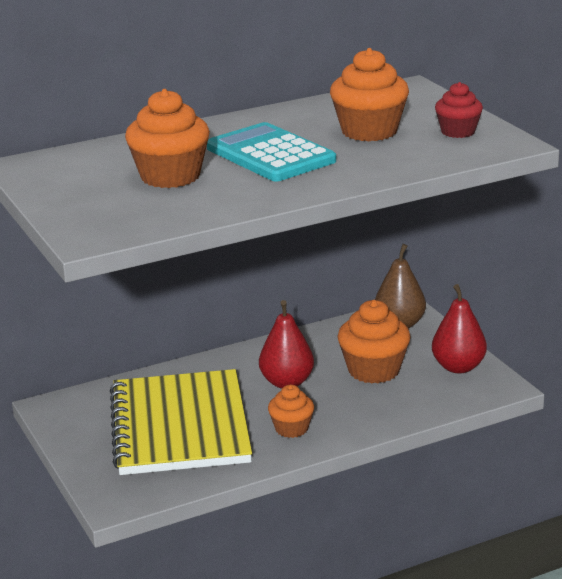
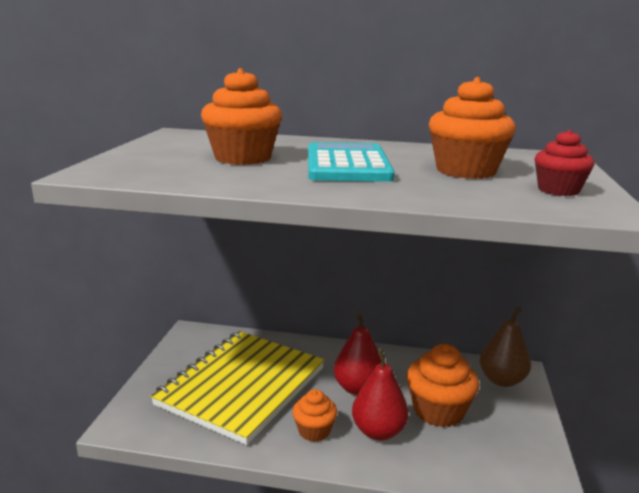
camera: 35 degrees right, 5 degrees down
(458, 367) = (520, 445): red pear -> red pear (378, 431)

